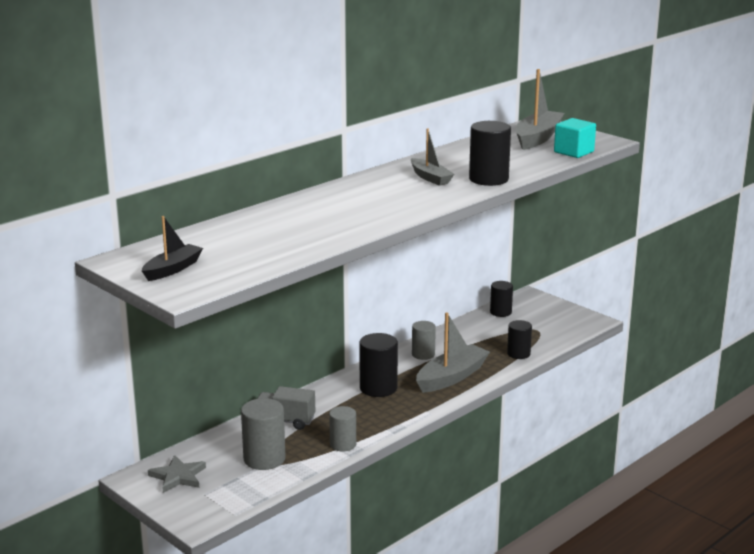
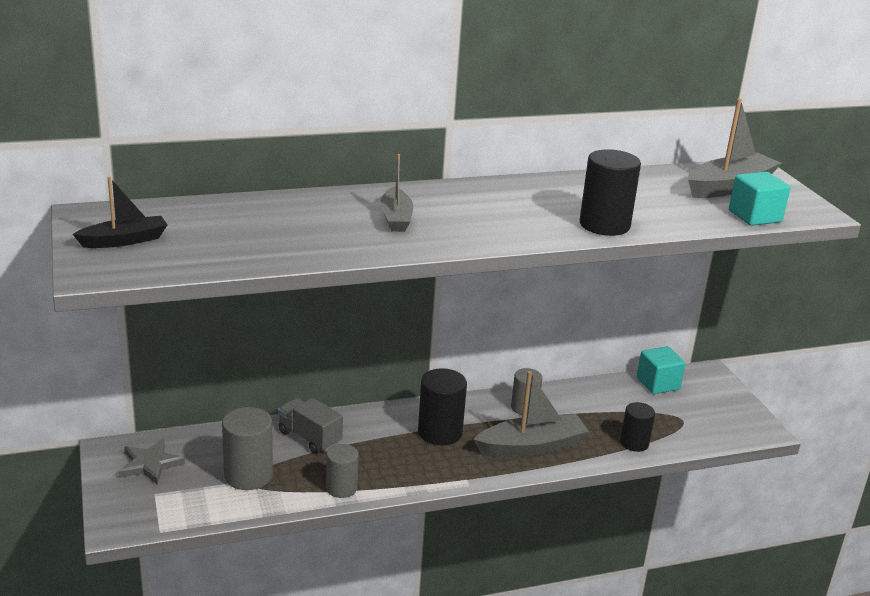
camera: 25 degrees right, 5 degrees up
(430, 178) = (537, 205): grey boat -> grey boat (396, 218)
(500, 312) = (658, 383): black cylinder -> turquoise cube

